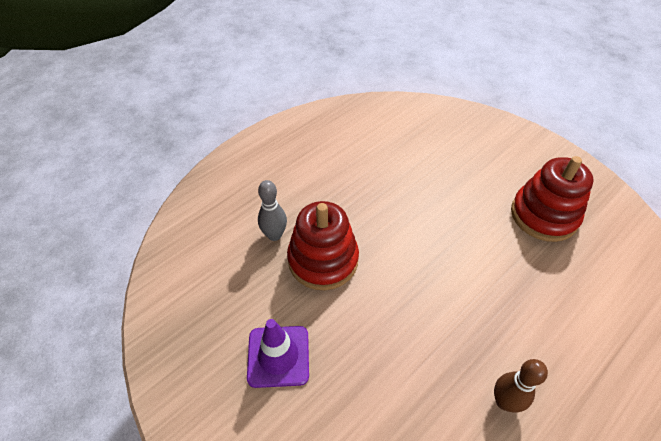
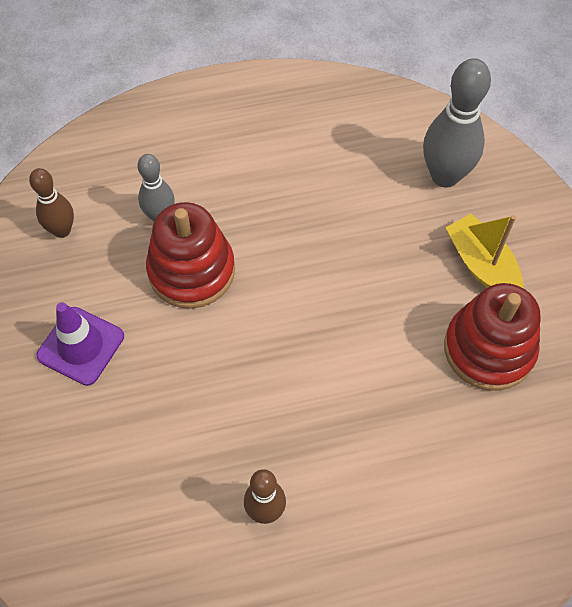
camera: 30 degrees right, 10 degrees up
(206, 278) = (62, 230): none -> brown bowling pin
(435, 132) = (445, 176): none -> grey bowling pin
(497, 170) = (482, 265): none -> yellow boat

